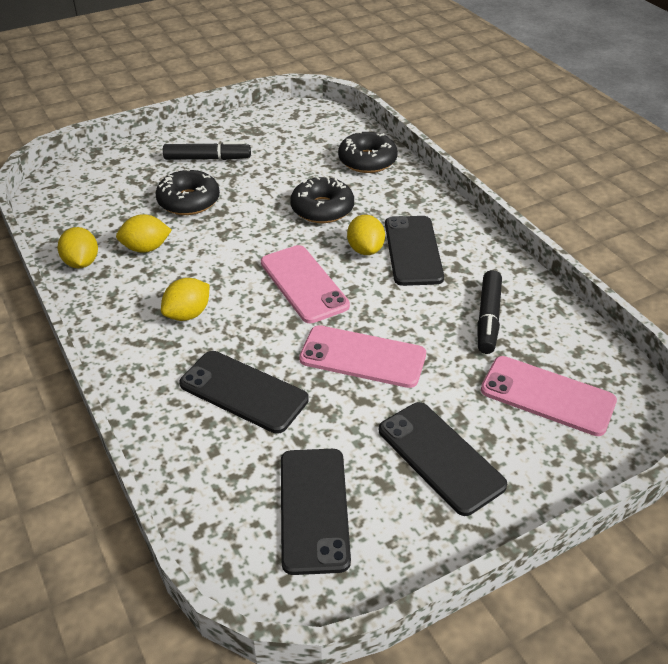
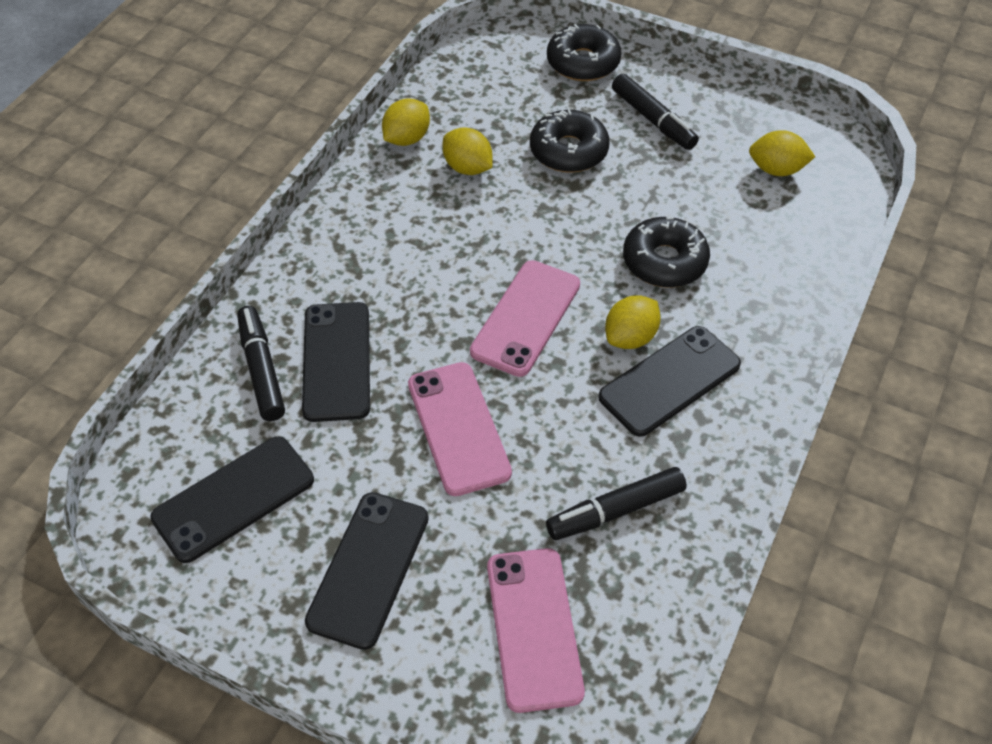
camera: 55 degrees right, 10 degrees up
(188, 314) = (404, 257): yellow lemon -> yellow lemon (776, 170)
(207, 437) = (261, 369): none -> black marker
(367, 161) = (796, 250): black donut -> black donut (583, 62)

